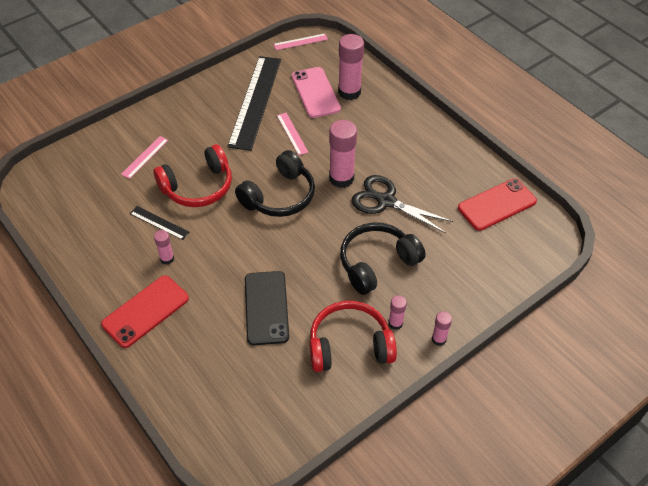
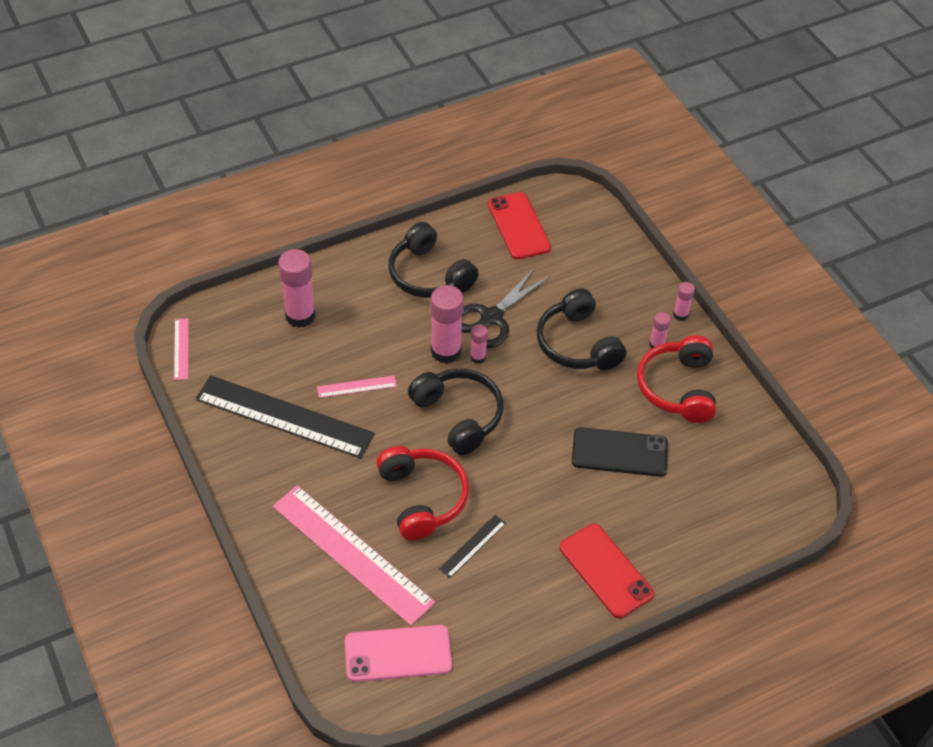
camera: 80 degrees left, 0 degrees up
(145, 157) = (352, 553): pink ruler -> pink ruler, size x2.29
(167, 259) = (532, 542): pink glue stick -> pink glue stick (478, 357)
(315, 92) = (289, 350): pink phone -> pink phone (398, 653)
(417, 156) = (429, 275): none -> black headphones

